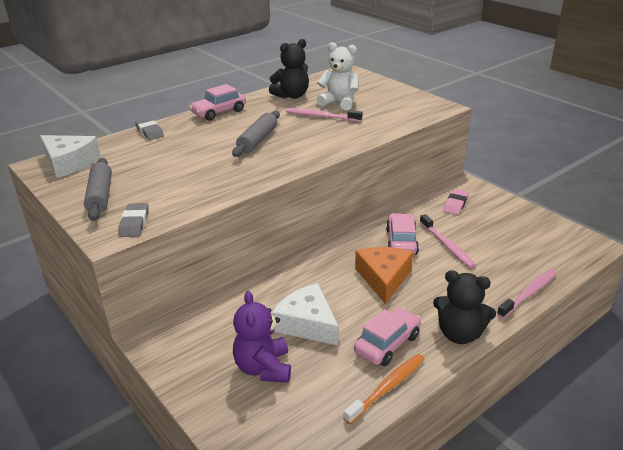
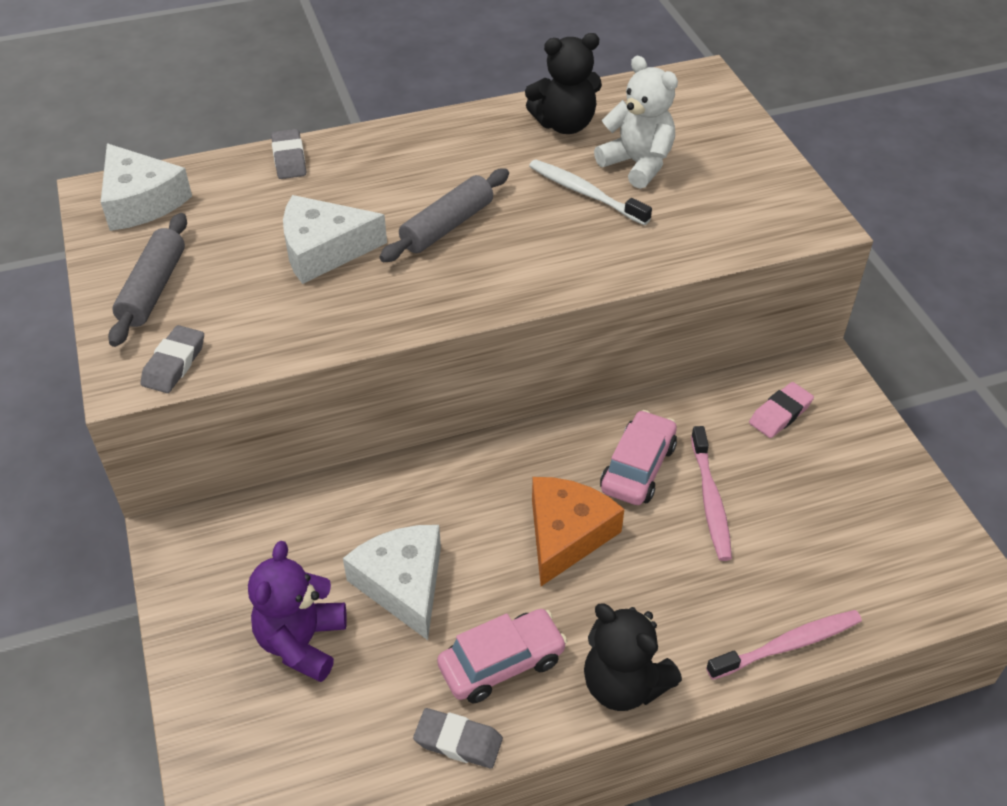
camera: 20 degrees right, 15 degrees up
(195, 161) = (324, 250): none -> white cheese
(219, 112) = (420, 137): pink car -> none
(321, 116) = (585, 193): pink toothbrush -> white toothbrush
(387, 387) = (458, 741): orange toothbrush -> grey eraser

